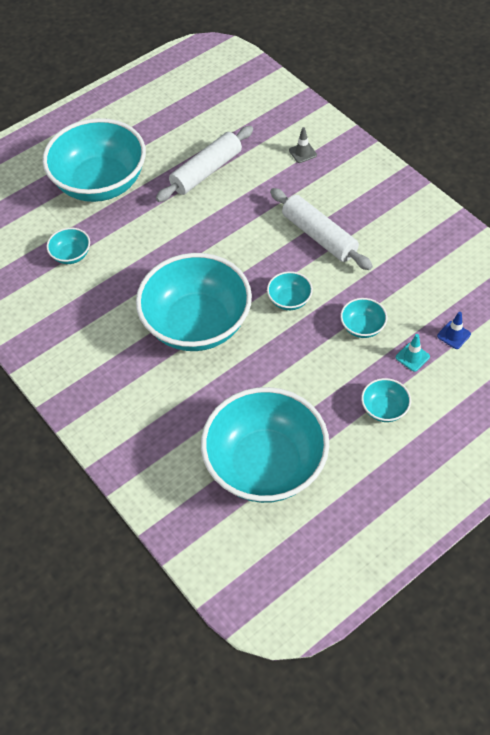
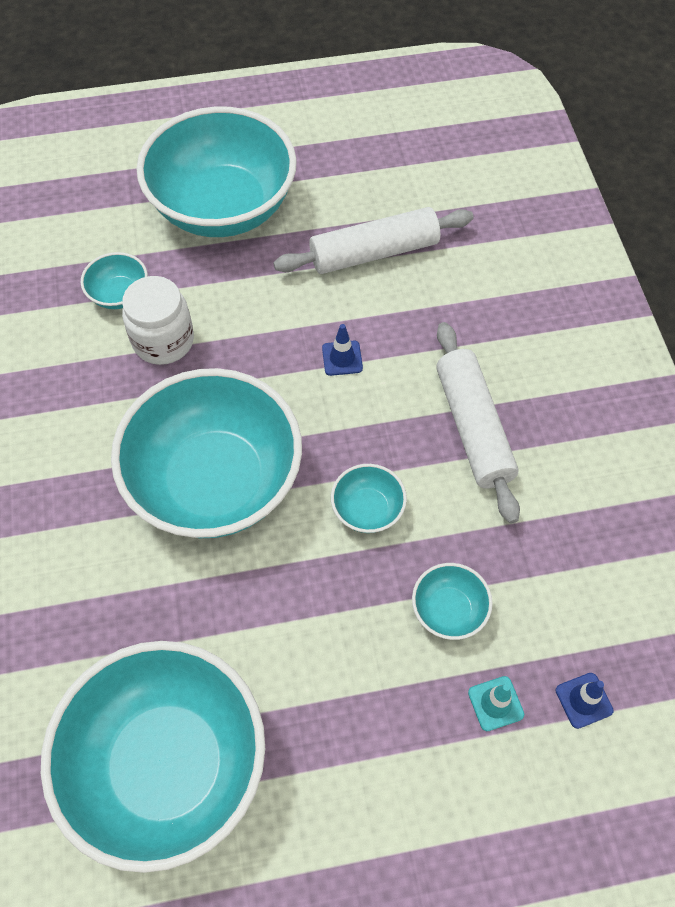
camera: 25 degrees right, 5 degrees up
(116, 268) = (163, 341): none -> white jar
(225, 233) = (342, 358): none -> blue traffic cone
(302, 153) = (528, 285): grey traffic cone -> none
(384, 409) = (399, 770): turquoise bowl -> none

